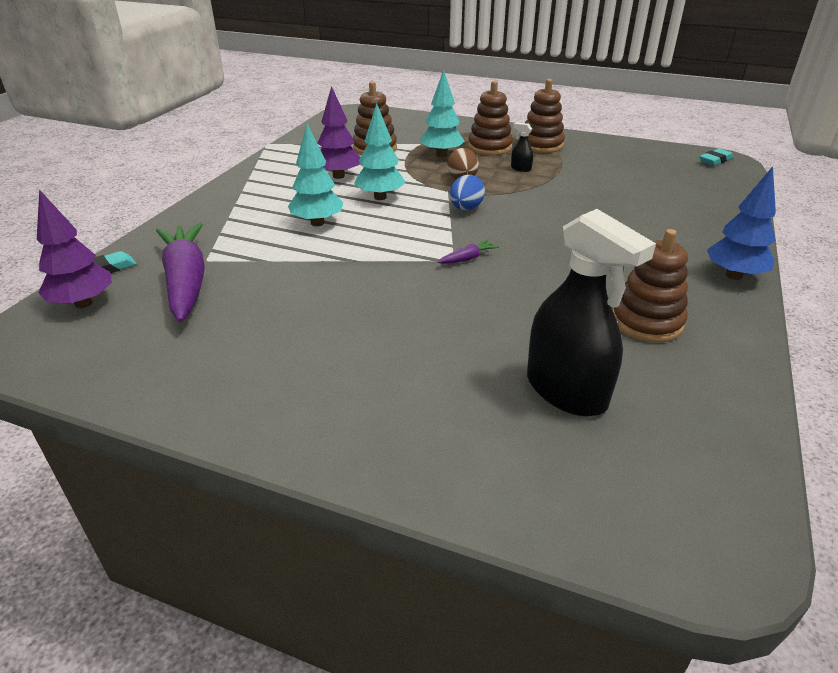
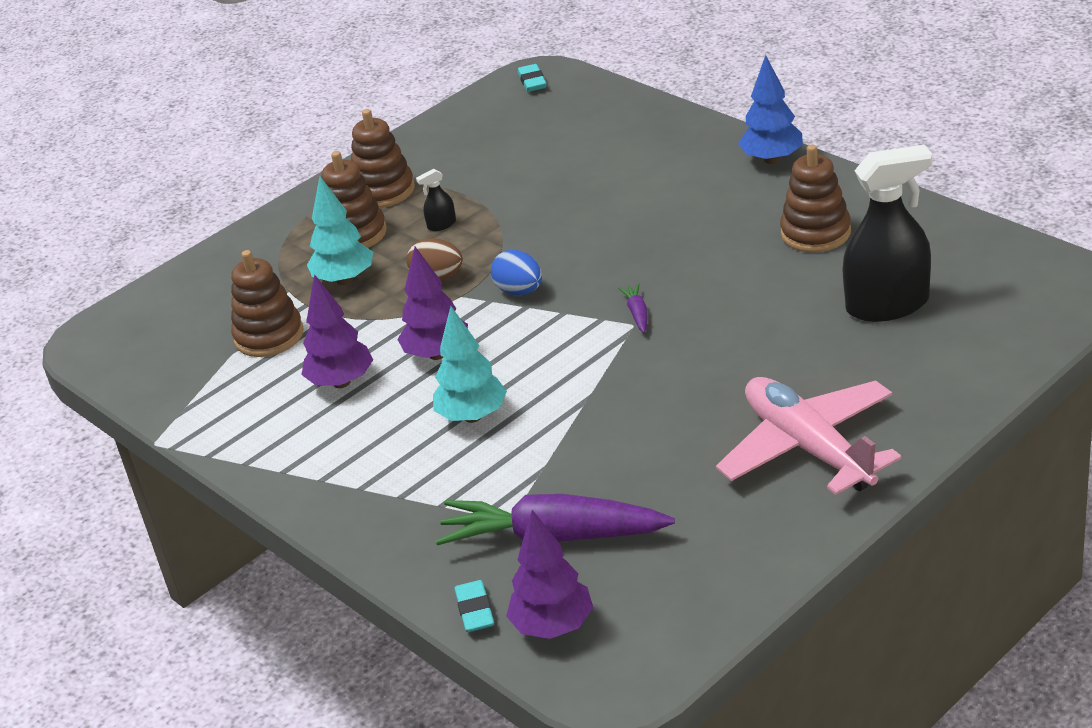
camera: 60 degrees left, 0 degrees up
(319, 385) = (808, 448): none -> pink plane
(380, 197) = (437, 354): turquoise tree -> purple tree

